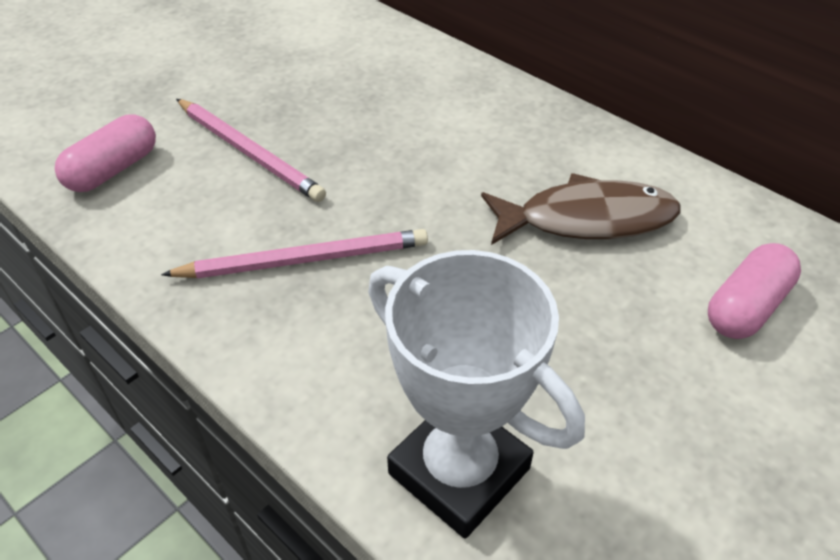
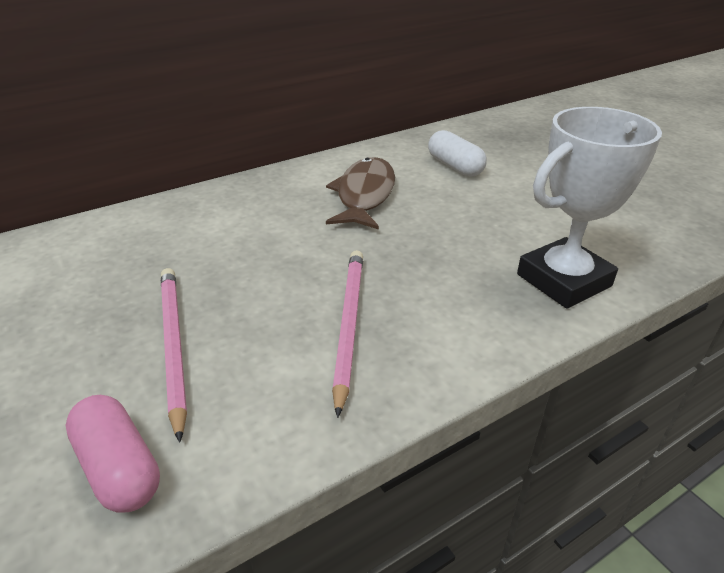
camera: 75 degrees left, 10 degrees down
(248, 152) = (173, 346): pink pencil -> pink pencil turned 75 degrees counterclockwise
(746, 307) = (455, 166): pink capsule -> white capsule

